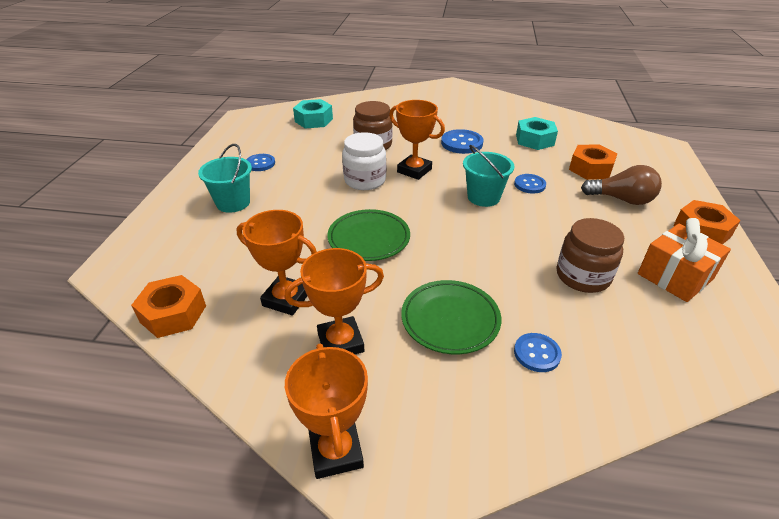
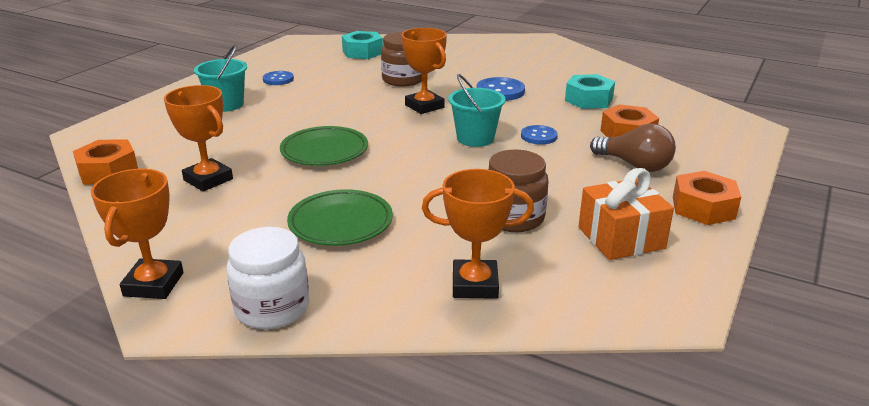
camera: 20 degrees right, 10 degrees down
(340, 342) = (226, 217): orange trophy -> orange trophy (475, 284)
(365, 180) = (365, 106): white jar -> white jar (272, 308)
(537, 353) = (399, 263): blue button -> none

